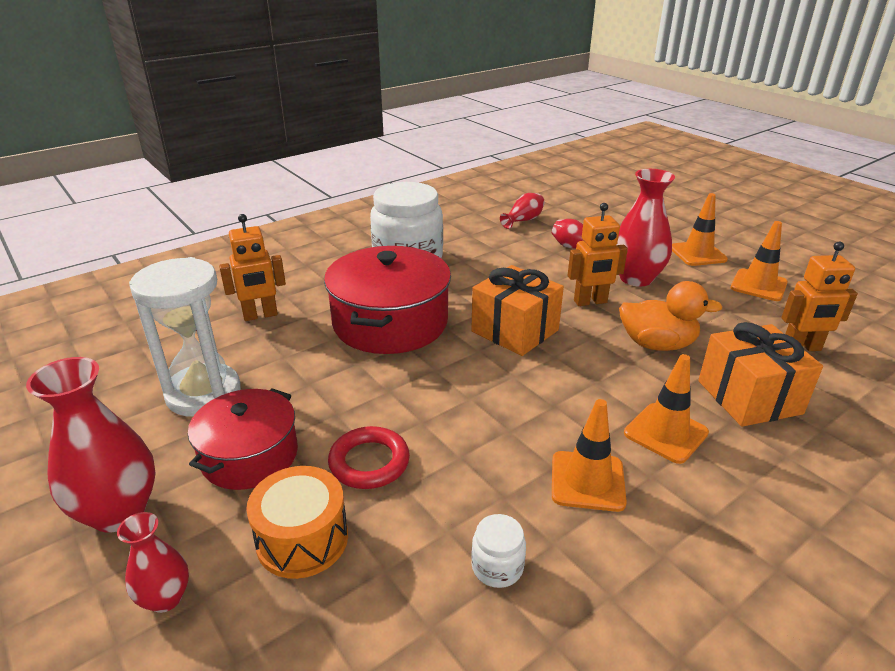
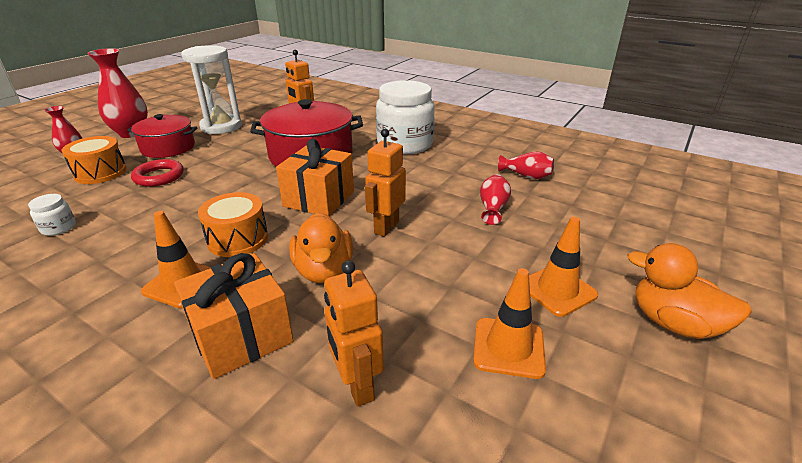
camera: 70 degrees right, 0 degrees up
(585, 392) = (238, 239): none -> orange drum
(587, 481) = (128, 251): orange traffic cone -> none
(590, 302) = (386, 227): orange robot -> orange robot turned 60 degrees clockwise
(636, 278) = (453, 249): red vase -> none
(734, 231) = (673, 323): none -> orange duck

